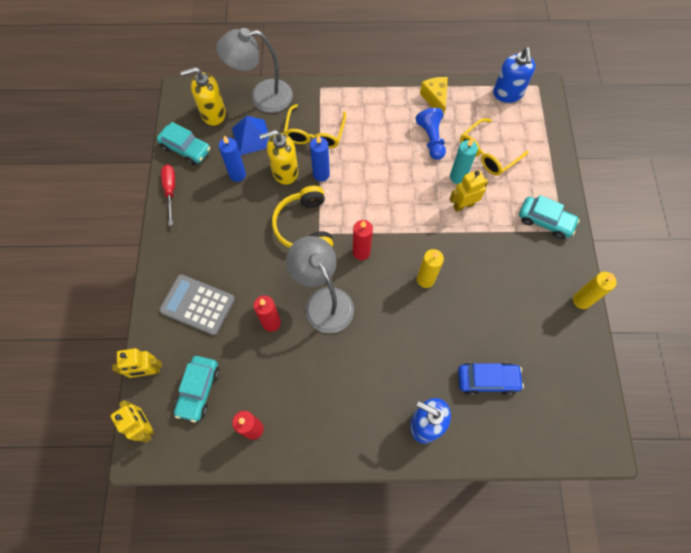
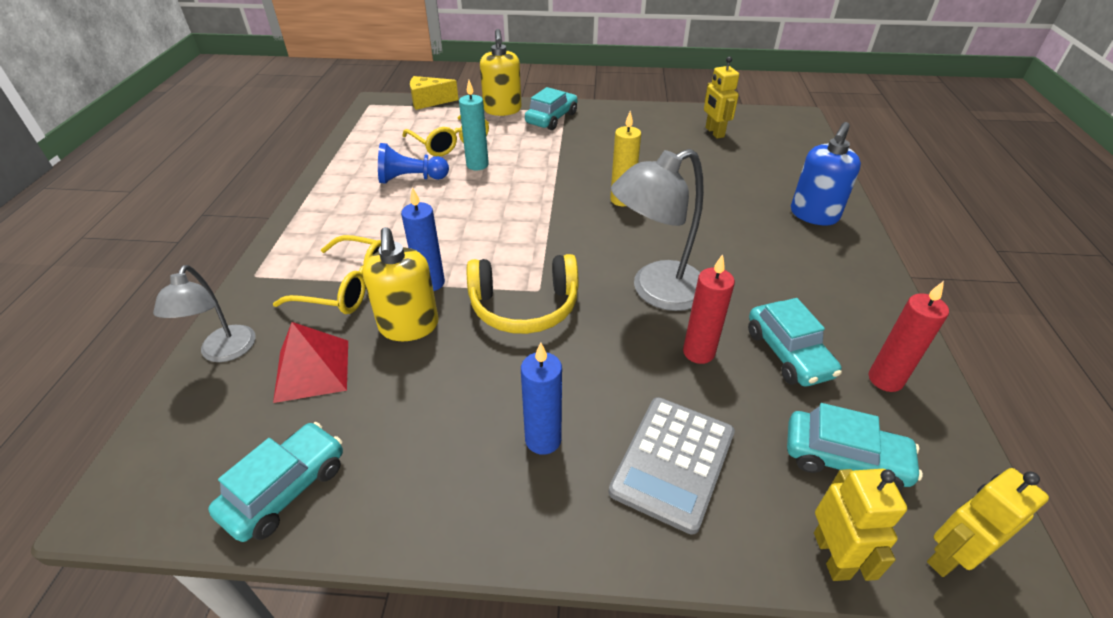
camera: 85 degrees left, 25 degrees down
(170, 191) = (390, 520): red screwdriver -> none
(213, 114) = (217, 435): yellow soap dispenser -> yellow soap dispenser (502, 110)
(237, 175) = (391, 394): blue candle -> blue candle (543, 439)
(252, 137) = (312, 370): blue pyramid -> red pyramid
(262, 97) = (224, 352): grey lamp -> grey lamp, size x0.62
(272, 375) = (788, 353): none -> turquoise car
(361, 252) = (577, 250): red candle -> none
(435, 99) = (347, 171): yellow cheese -> yellow cheese (429, 101)
(463, 205) = (519, 165): yellow robot -> yellow robot (714, 132)
(487, 380) = (747, 170): blue car -> none
(507, 94) = (370, 122): blue soap dispenser -> none
(581, 300) = (647, 110): yellow candle -> none

